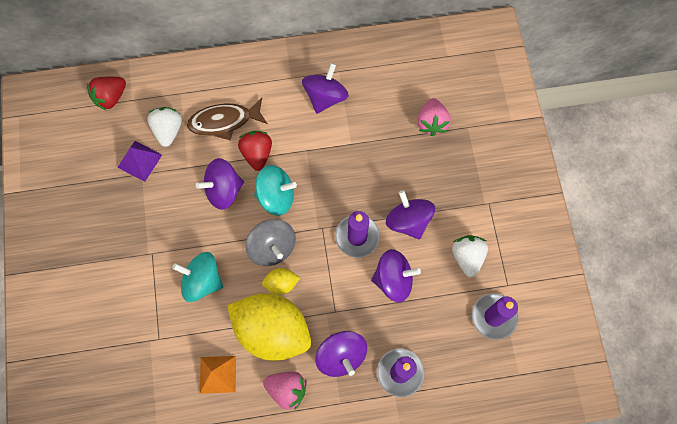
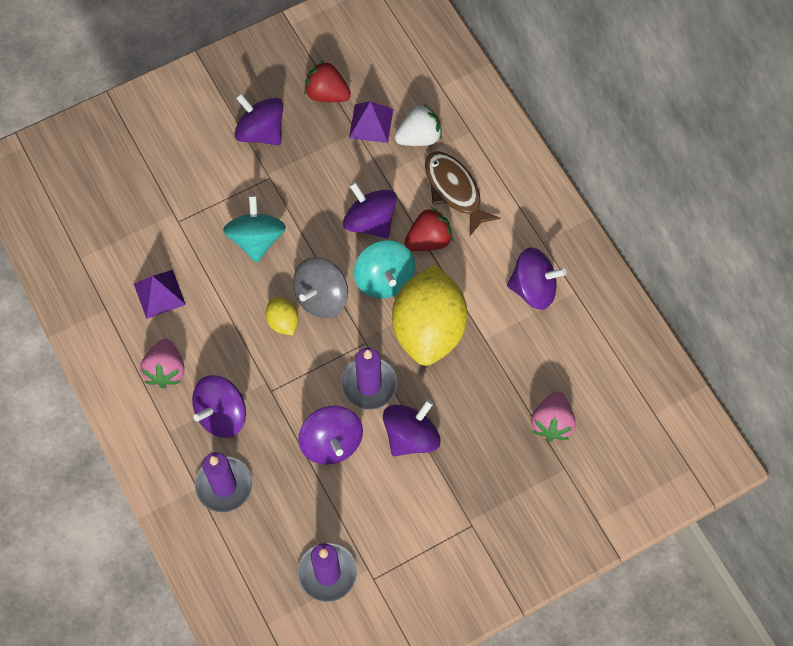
camera: 70 degrees right, 5 degrees down
(107, 246) = (261, 132): none -> purple spinning top
(111, 97) = (434, 64): red strawberry -> red strawberry (327, 94)
(217, 374) = (159, 294): orange pyramid -> purple pyramid
(272, 331) = (226, 332): yellow lemon -> yellow lemon (429, 329)
(431, 123) = (552, 423): pink strawberry -> pink strawberry turned 60 degrees counterclockwise
(467, 257) = (391, 519): white strawberry -> none

